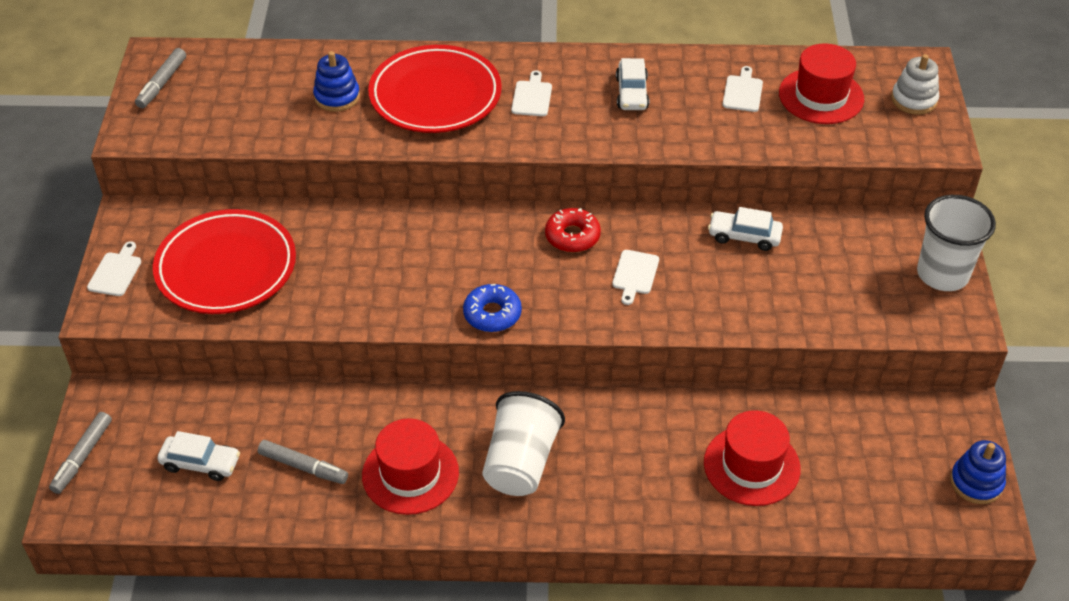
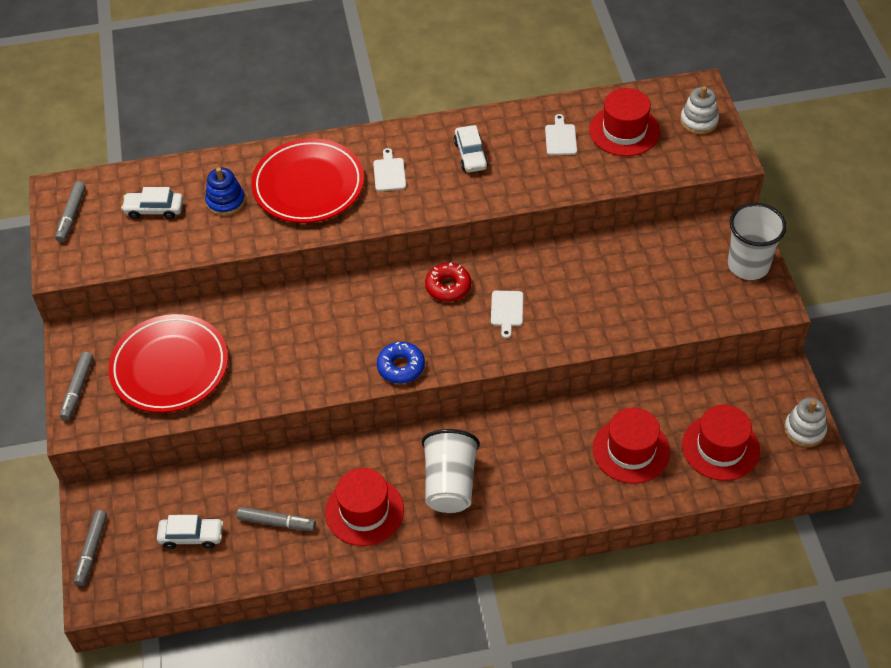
camera: 10 degrees left, 5 degrees up
(116, 272) = (77, 389): white cutting board -> grey marker
(744, 236) = (586, 261): white car -> white car (154, 210)
(864, 483) = (720, 447): none -> red hat
(976, 482) = (804, 430): blue stacking toy -> white stacking toy

